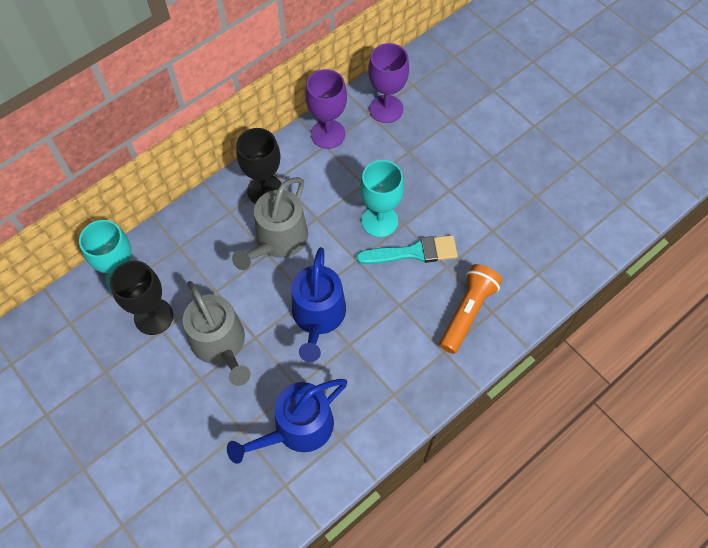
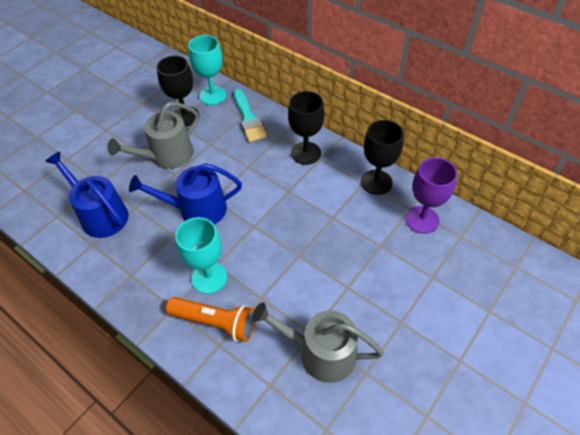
camera: 80 degrees right, 10 degrees down
(278, 240) = (261, 170): grey watering can -> grey watering can (320, 353)
(328, 134) = (376, 182): purple goblet -> black goblet
(379, 221) = (297, 236): turquoise goblet -> turquoise goblet (209, 277)
(413, 252) = (270, 267): turquoise brush -> turquoise brush (249, 119)

